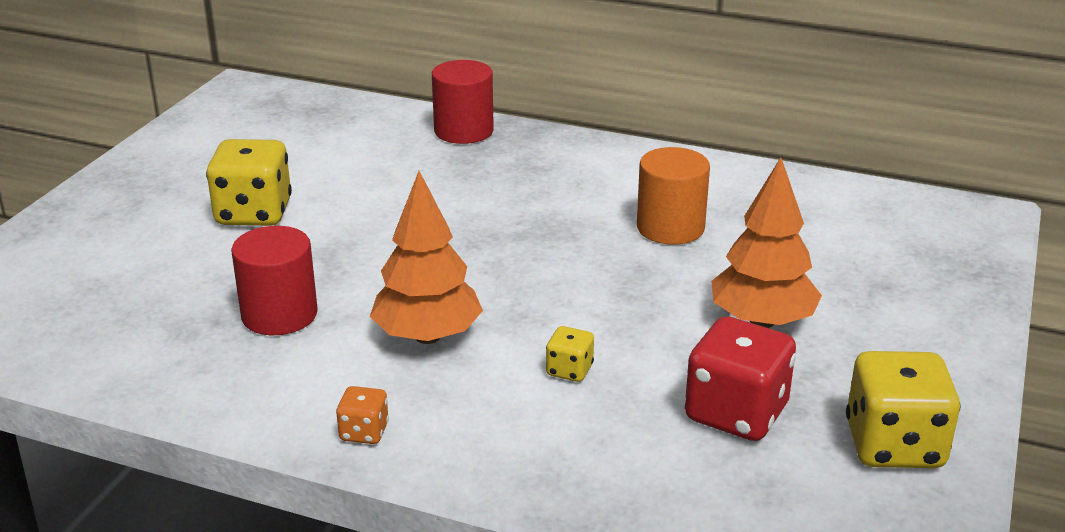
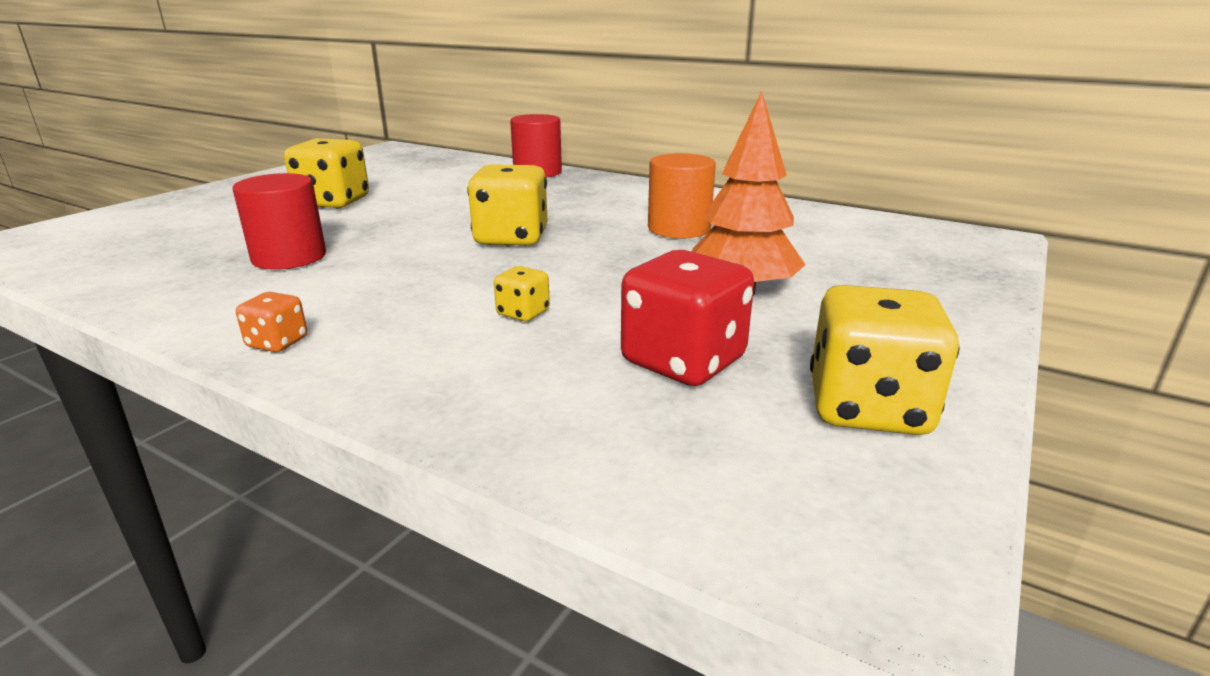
camera: 10 degrees right, 5 degrees down
(427, 336) = (405, 280): orange tree -> none
(499, 260) = (511, 238): none -> yellow dice

